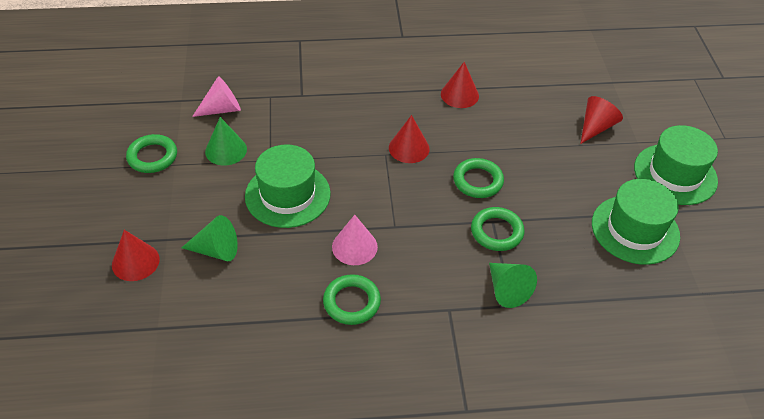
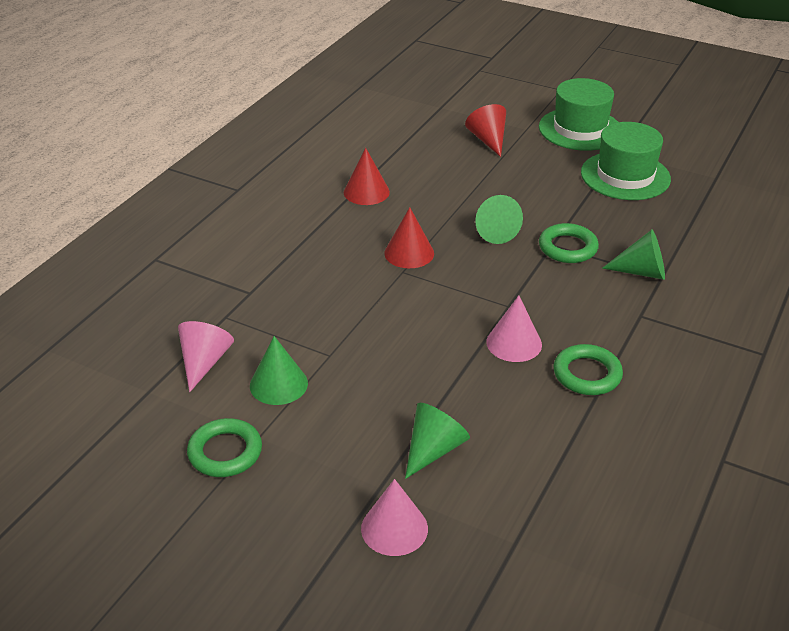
camera: 55 degrees left, 10 degrees down
(135, 262) = (394, 528): red cone -> pink cone
(287, 195) = (397, 362): green hat -> none
(478, 181) = (494, 231): green ring -> green cone

